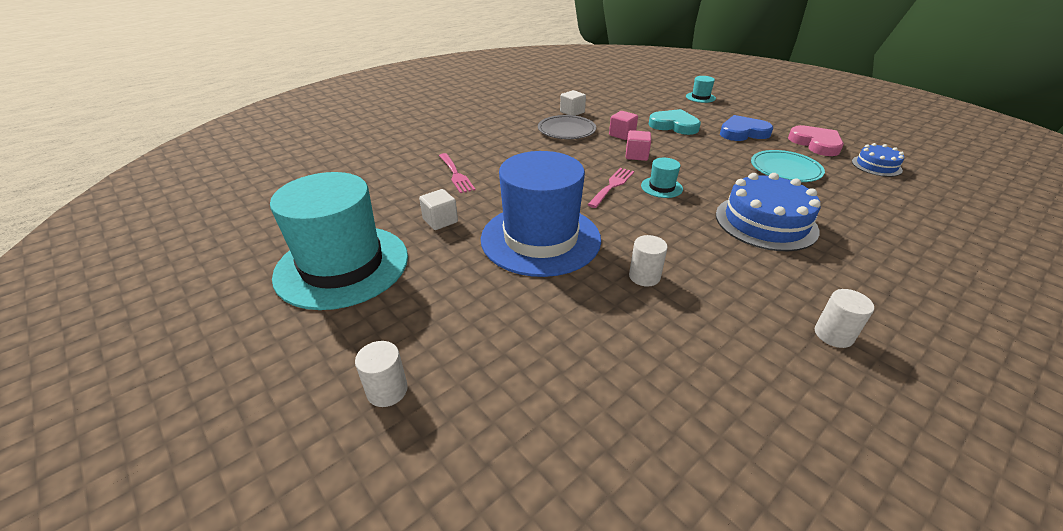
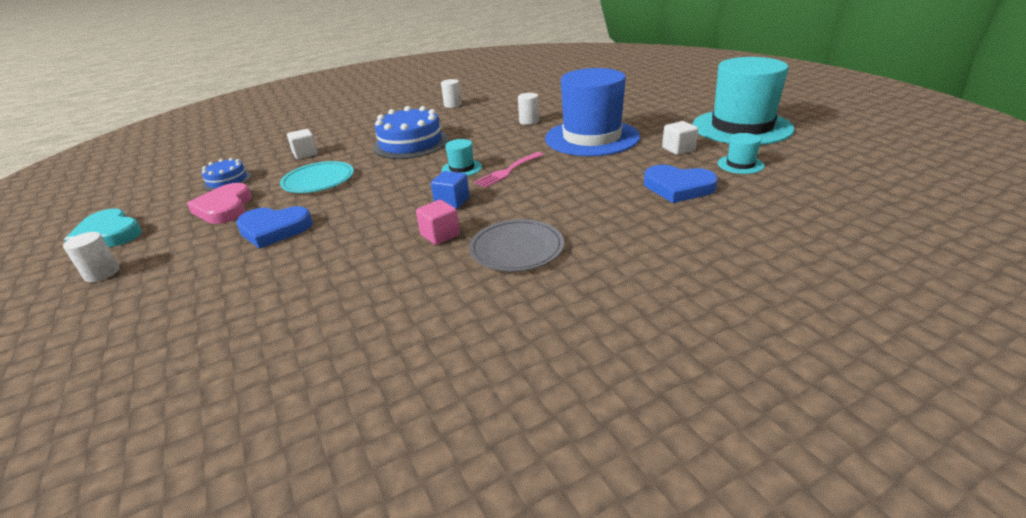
camera: 165 degrees left, 5 degrees down
(387, 390) = (676, 94): white cylinder -> white cylinder (102, 273)
(456, 174) = (678, 187): pink fork -> blue heart
(572, 112) = (483, 295): white cube -> white cube (305, 154)
(636, 155) = (452, 202): pink cube -> blue cube
(674, 125) = (346, 249): turquoise heart -> turquoise heart (108, 234)
(700, 97) = (192, 325): turquoise hat -> turquoise hat (740, 164)

